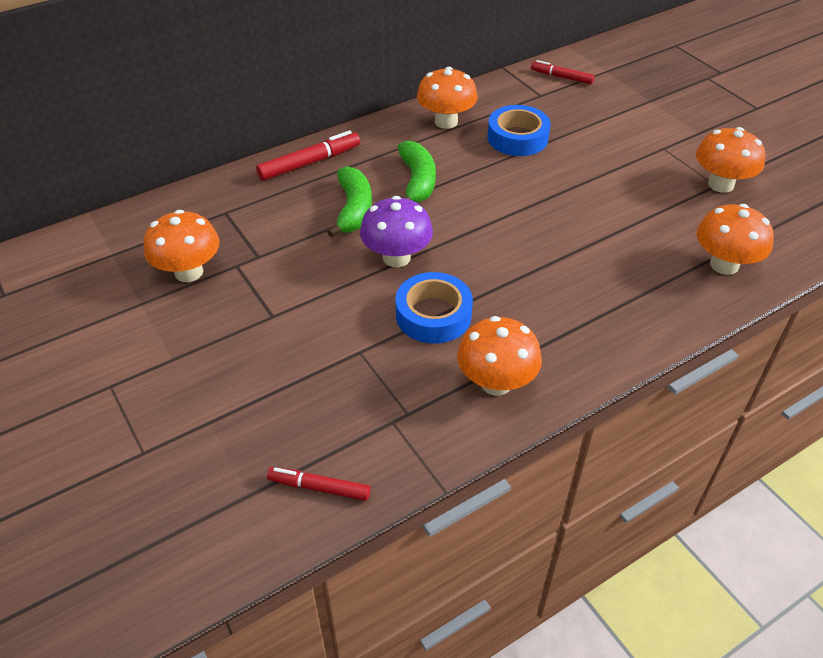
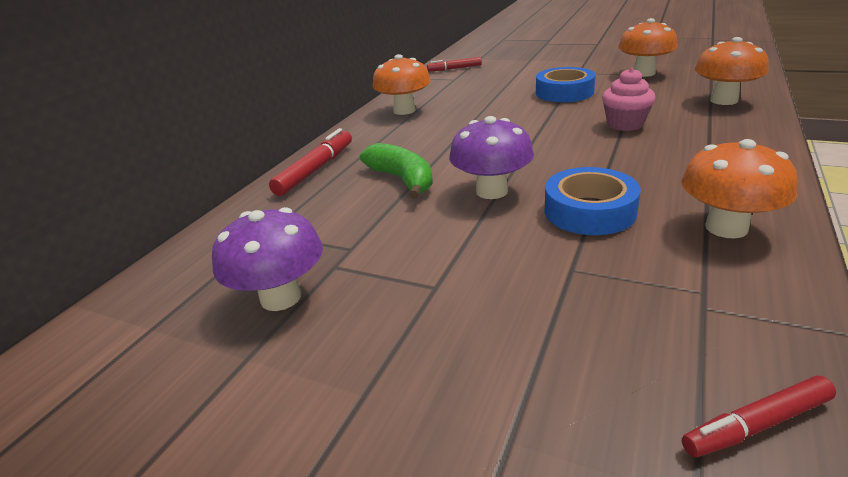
camera: 30 degrees left, 15 degrees down
(189, 272) = (281, 297): orange mushroom -> purple mushroom
(417, 181) = (433, 144): green banana -> none
(517, 138) = (473, 99): blue tape -> blue tape (564, 92)
(591, 244) = (625, 124): none -> pink cupcake

